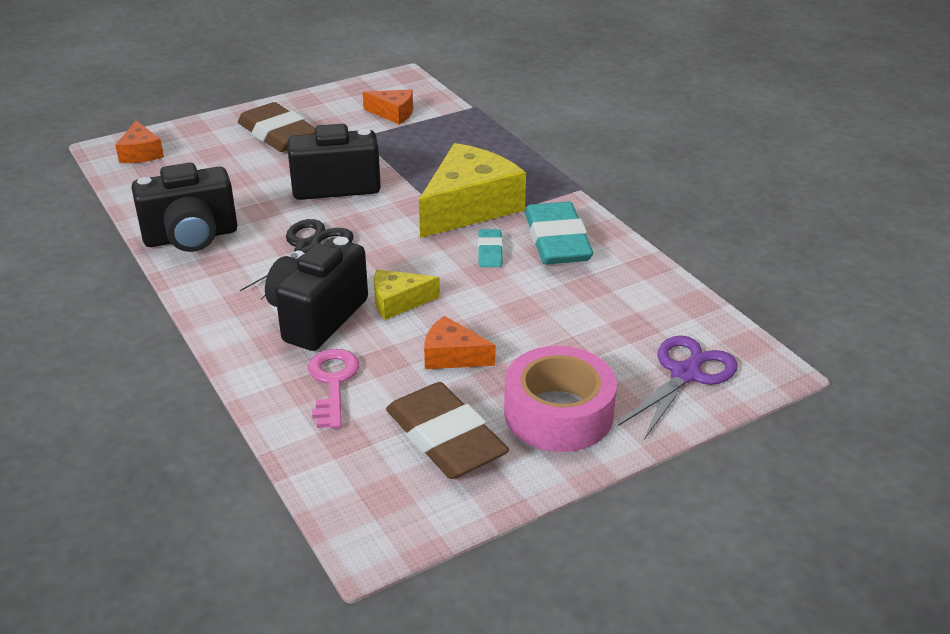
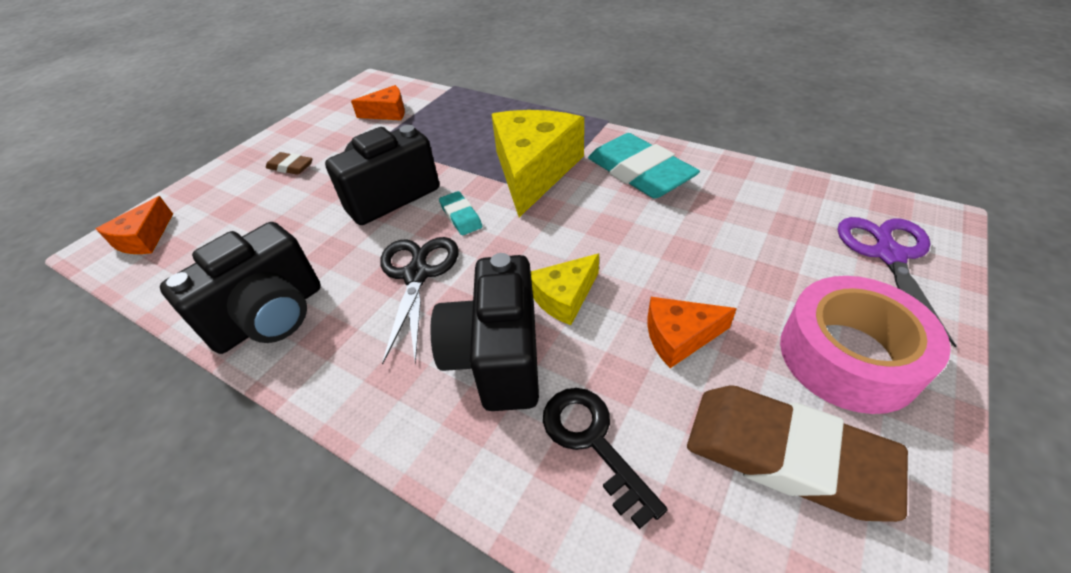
camera: 25 degrees left, 10 degrees up
(141, 153) = (144, 238): orange cheese -> orange cheese turned 60 degrees clockwise
(278, 134) = (290, 167): brown eraser -> brown eraser, size x0.48
(333, 382) = (592, 441): pink key -> black key
(490, 252) = (595, 206): turquoise eraser -> turquoise eraser (461, 216)

